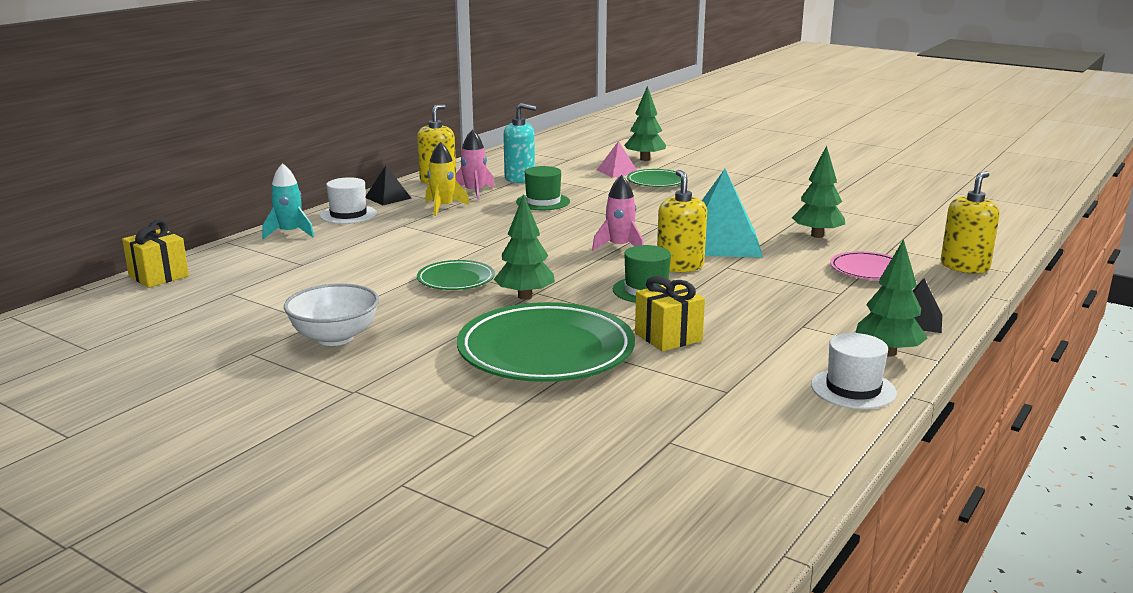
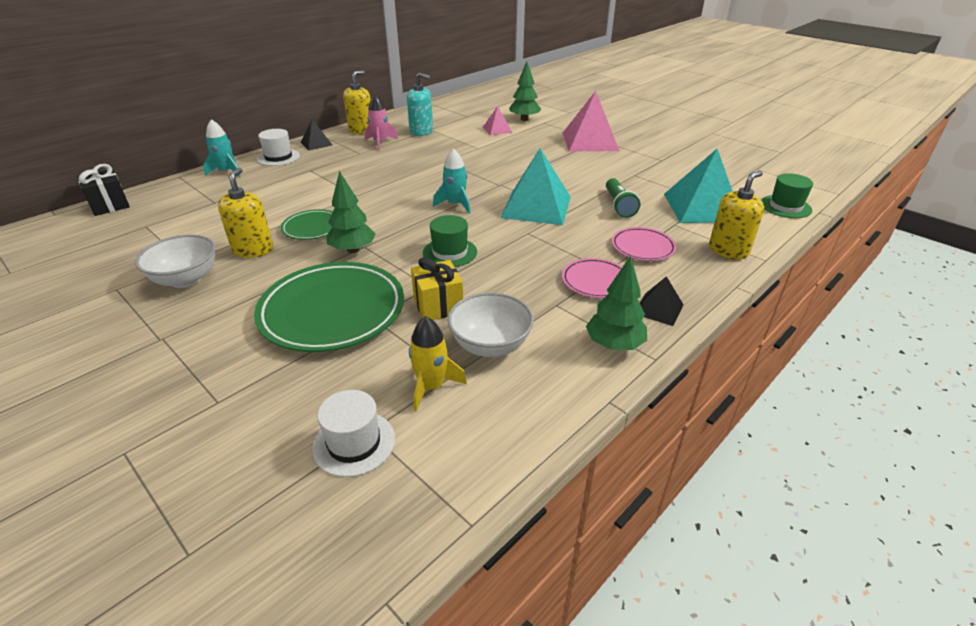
camera: 10 degrees right, 15 degrees up
(159, 276) = (110, 205): yellow gift -> black gift
(443, 207) = (349, 155): yellow rocket -> yellow rocket (431, 386)
(543, 202) = (424, 155): green hat -> green hat (785, 206)
(619, 247) = (455, 205): pink rocket -> turquoise rocket
(656, 182) = (520, 141): green plate -> none
(680, 266) = (491, 229): yellow soap dispenser -> yellow soap dispenser (253, 250)
(743, 177) = (590, 141): none -> pink pyramid
(752, 364) = (490, 345): none -> white bowl
(817, 235) = (618, 205): green tree -> green flashlight
(834, 303) = (595, 281): none -> pink plate
(853, 389) = (562, 386): white hat -> white hat (354, 443)
(913, 231) = (702, 207): none -> turquoise pyramid

